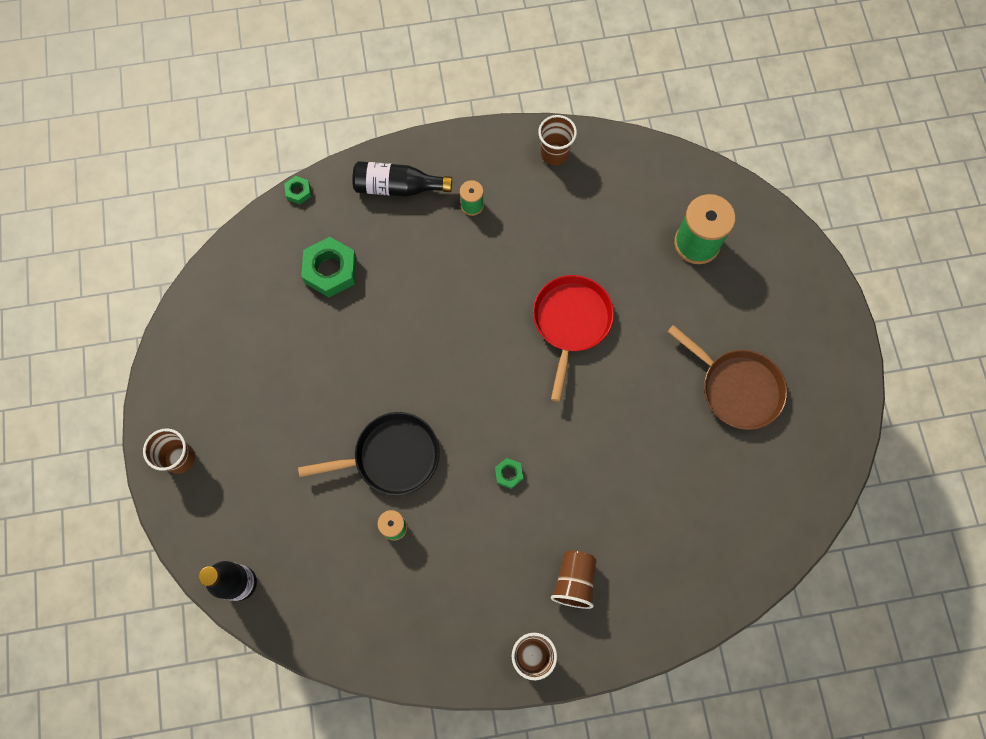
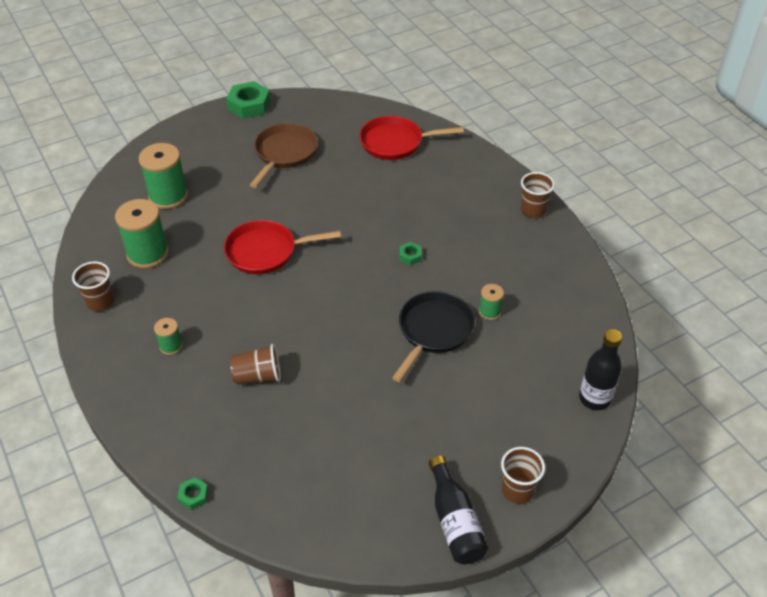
camera: 110 degrees left, 25 degrees down
(330, 270) = (275, 435): green nut -> green nut (249, 105)
(391, 457) = (433, 331): black pan -> black pan turned 60 degrees clockwise
(398, 187) = (166, 409): black bottle -> black bottle (455, 521)
(574, 581) = (469, 202): brown cup -> brown cup (258, 376)
(609, 207) = (148, 254): none -> green spool
(718, 532) = (395, 142): none -> red pan

